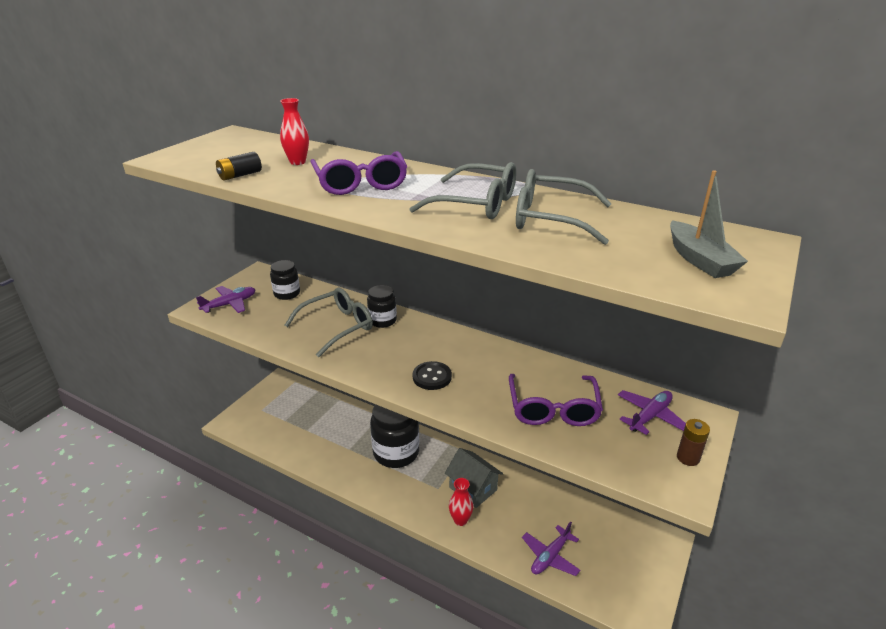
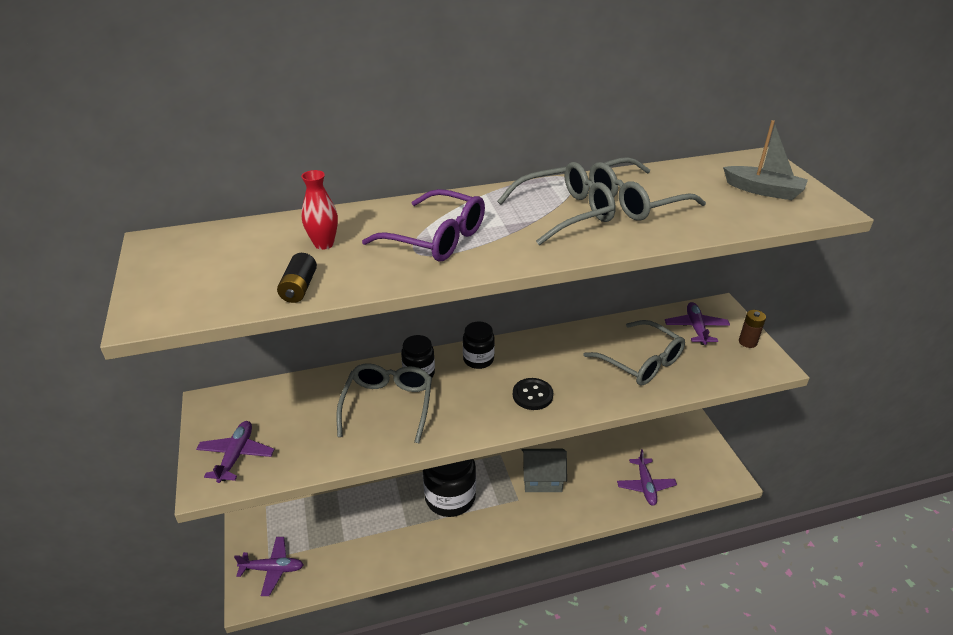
camera: 45 degrees left, 5 degrees up
(256, 417) = (272, 569): none -> purple plane
(287, 294) = (282, 405): black jar -> black jar (478, 359)
(460, 520) = (563, 510): red vase -> none
(553, 409) = (641, 362): purple glasses -> grey glasses

